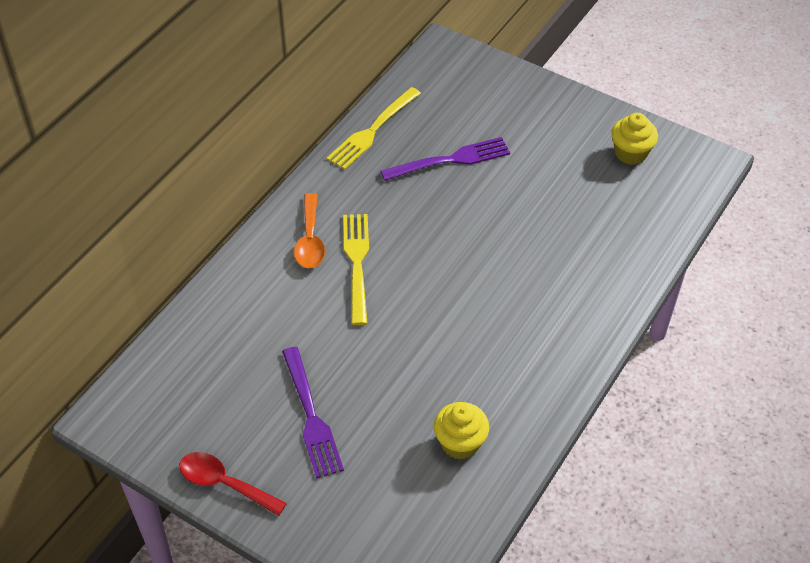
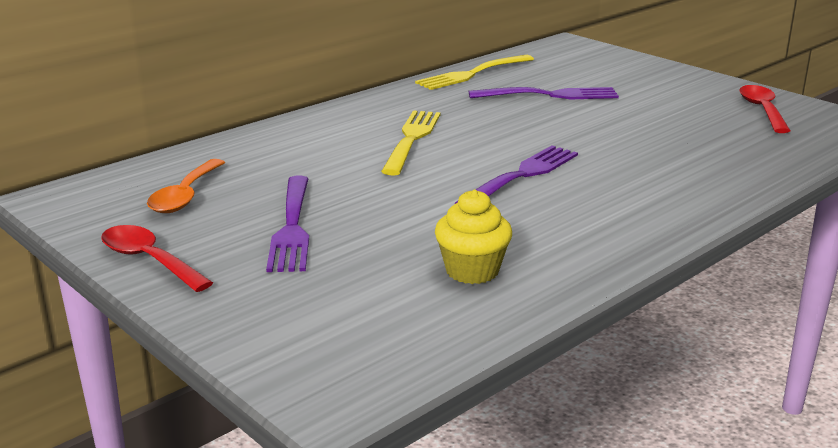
camera: 15 degrees right, 25 degrees down
(310, 240) = (368, 121): orange spoon -> orange spoon (185, 196)
(461, 304) = (521, 175): none -> purple fork
(631, 153) = (762, 110): yellow cupcake -> red spoon

